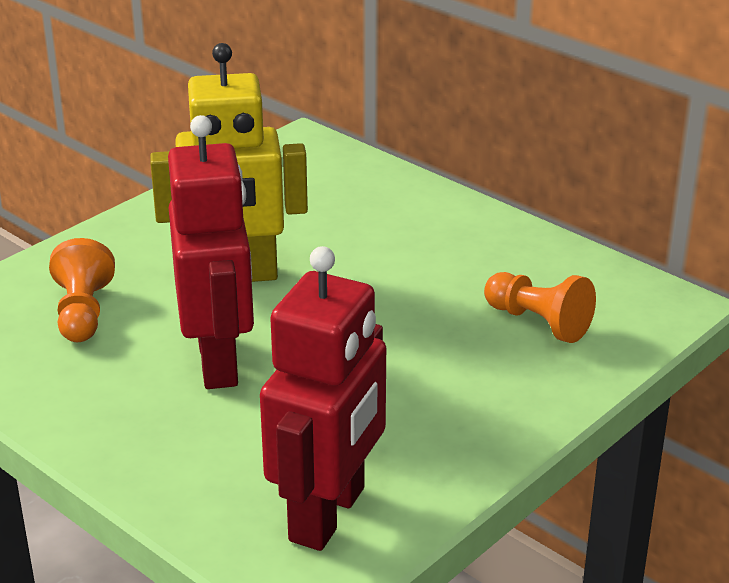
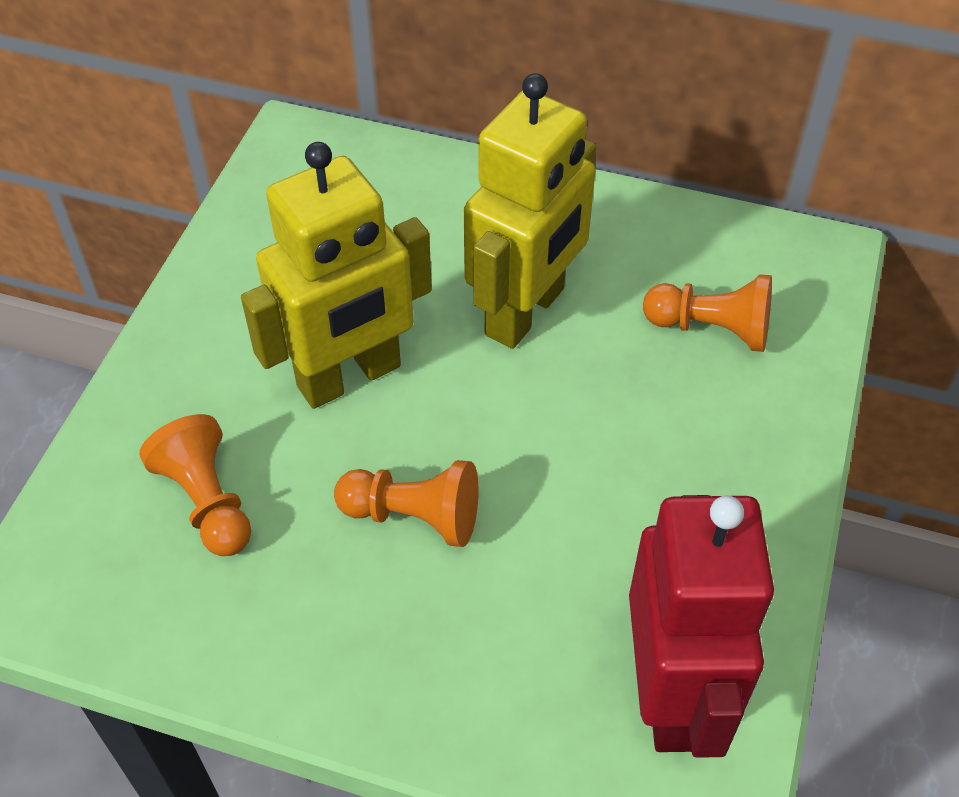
camera: 25 degrees left, 20 degrees up
(219, 361) = (414, 516): red robot -> orange pawn
(396, 275) = (526, 312): none -> yellow robot

